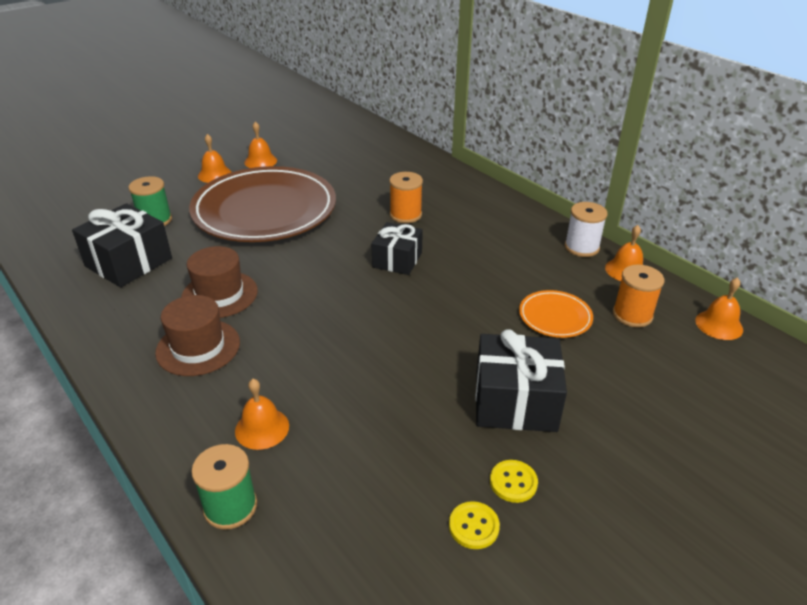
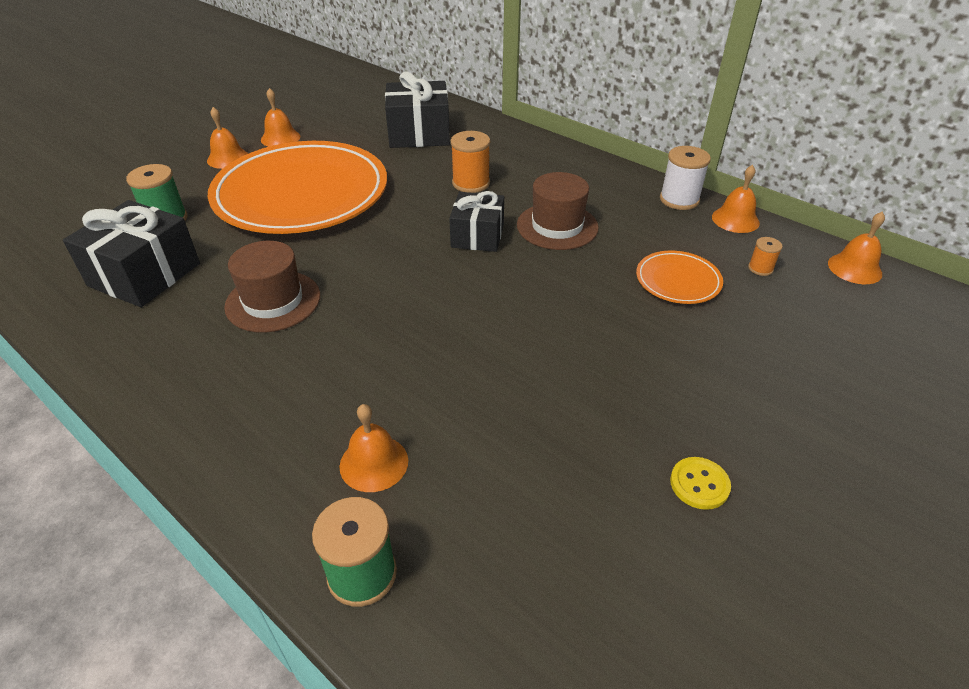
camera: 10 degrees left, 5 degrees up
(198, 347) = (263, 370): brown hat -> brown hat (557, 226)
(265, 210) = (301, 194): brown plate -> orange plate
(473, 526) = (672, 547): yellow button -> none
(515, 401) = (668, 385): black gift -> black gift (419, 134)
(632, 315) = (760, 268): orange spool -> orange spool, size x0.54

